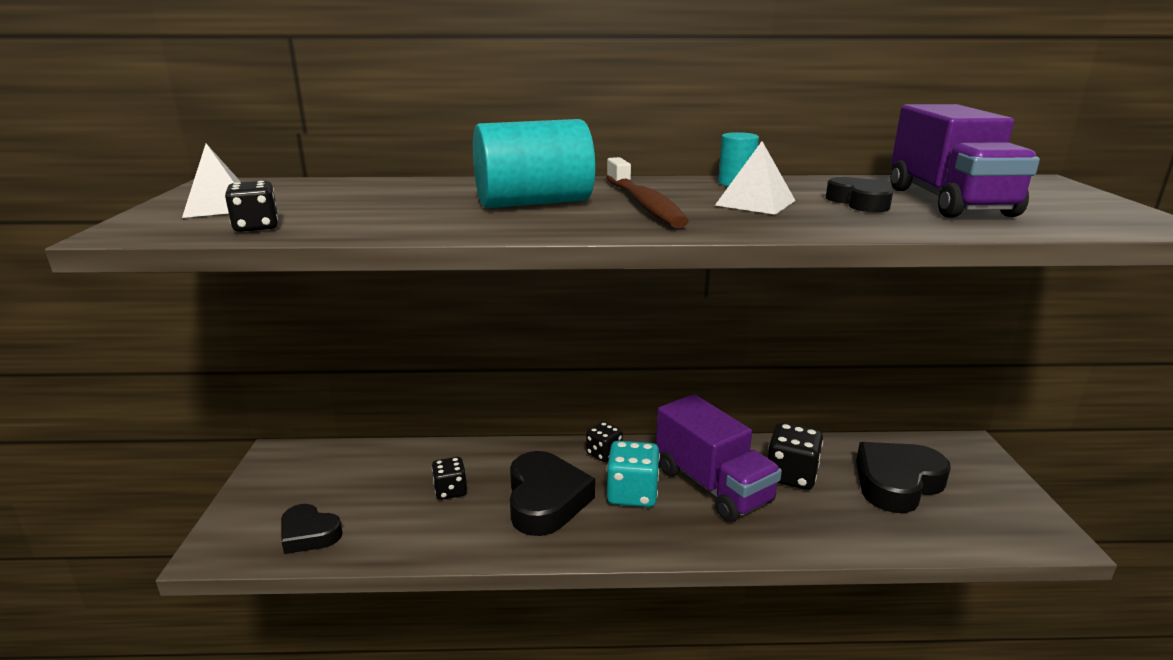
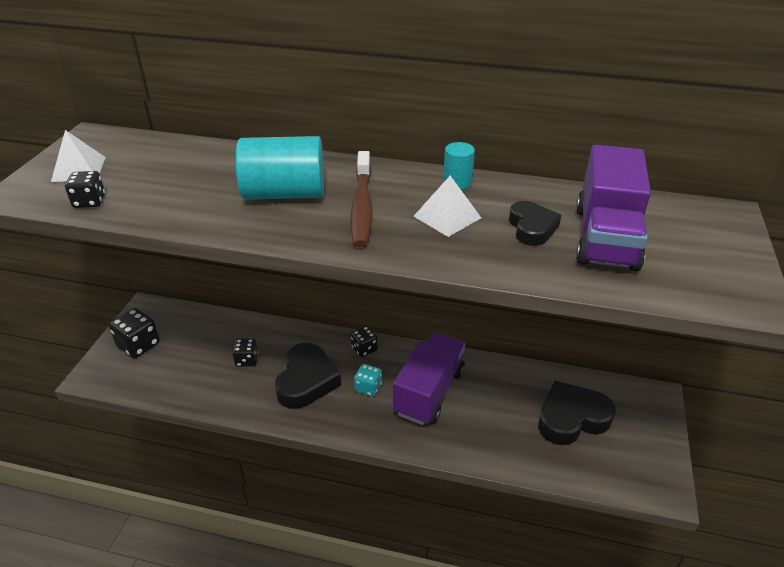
camera: 15 degrees right, 15 degrees up
(309, 534) = (148, 376): black heart -> none
(632, 494) = (368, 387): turquoise dice -> turquoise dice, size x0.63
(712, 485) = (429, 392): purple truck -> purple truck turned 135 degrees counterclockwise
(791, 475) = (492, 395): black dice -> black dice (138, 345)

